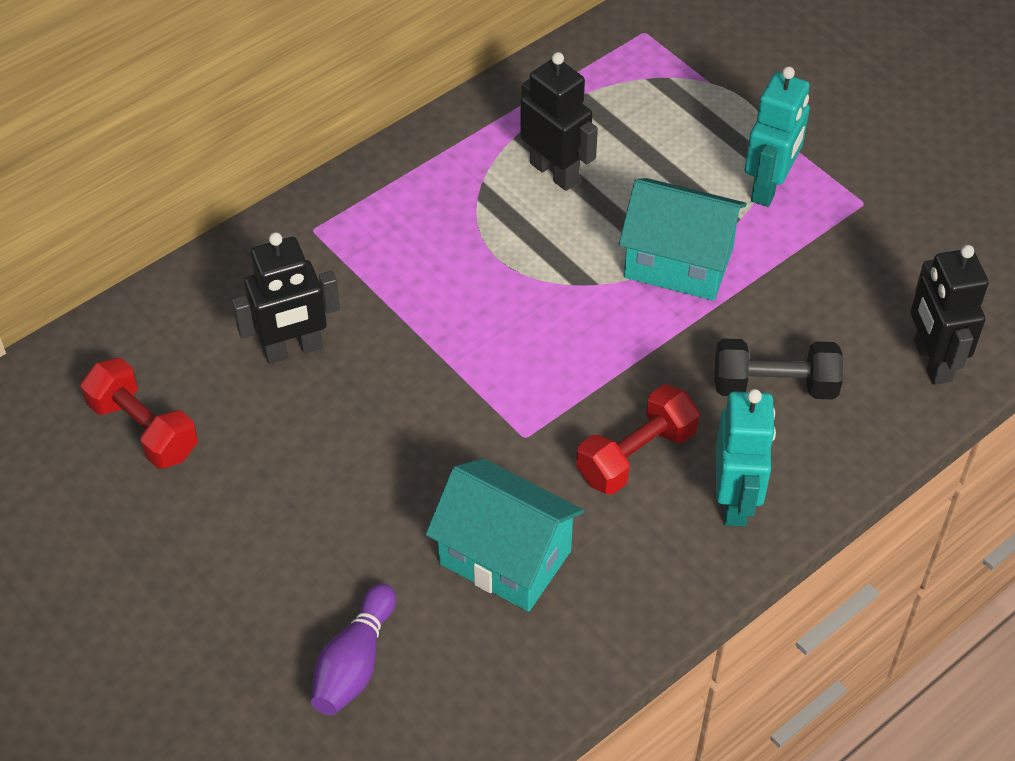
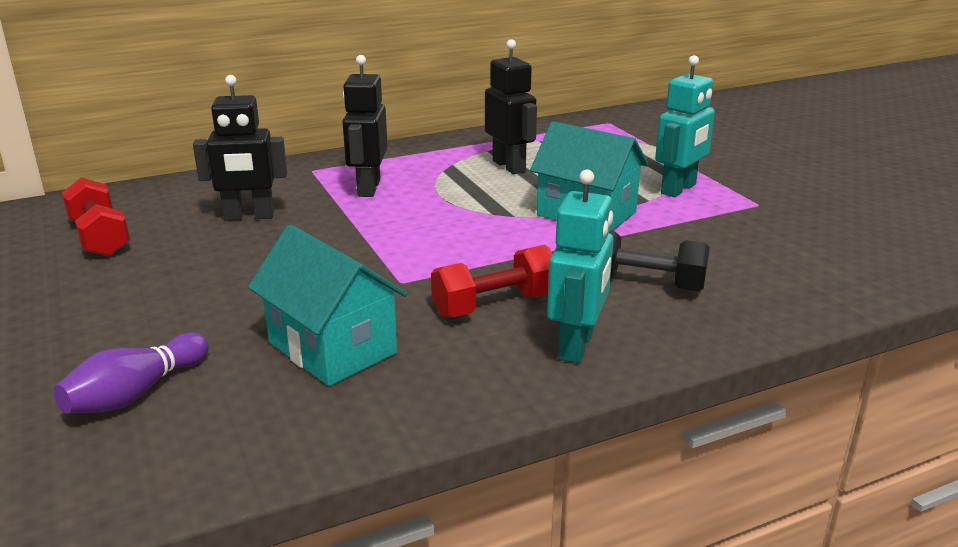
camera: 15 degrees right, 25 degrees down
(931, 361) = (803, 289): black robot -> black robot (368, 188)

